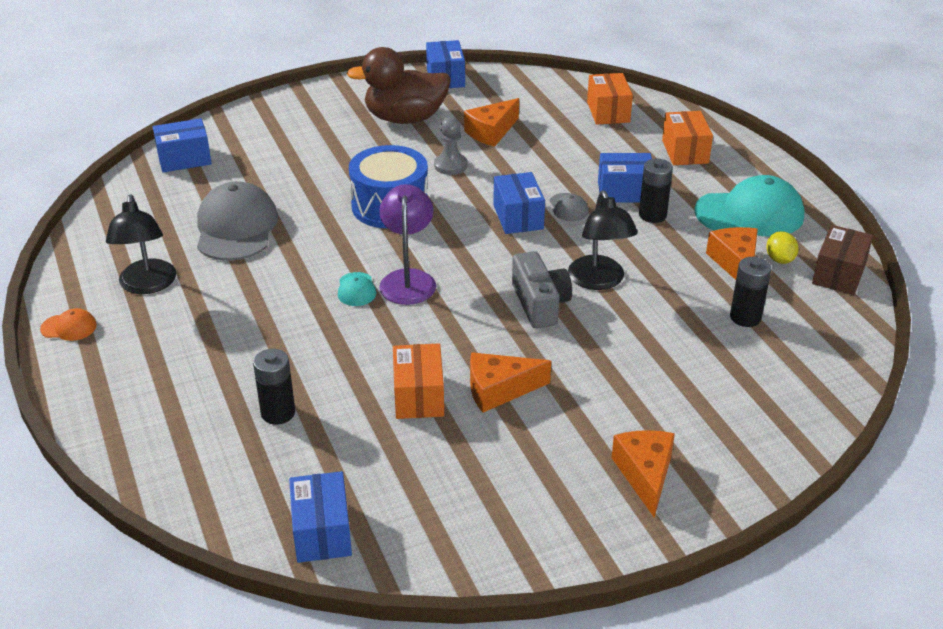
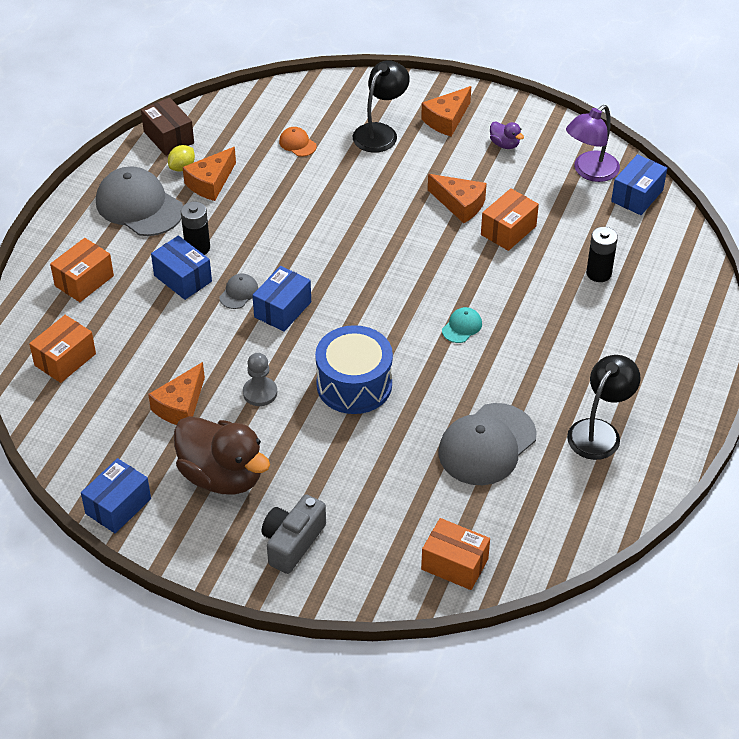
camera: 135 degrees left, 10 degrees up
(69, 327) = (682, 429): orange cap -> orange cap (297, 143)
(184, 159) = (454, 564): blue box -> orange box
(408, 279) = (419, 311): purple lamp -> purple lamp (590, 172)
(491, 132) = (180, 406): orange cheese -> orange cheese turned 120 degrees clockwise
(540, 304) = (364, 238): grey camera -> grey camera (292, 542)
(544, 490) = (504, 144): none -> purple duck
(599, 281) = (307, 227): black lamp -> black lamp (380, 132)
(745, 317) = (265, 151): black battery -> none
(749, 214) = (139, 206): turquoise cap -> grey cap
(838, 274) = (168, 137): brown box -> brown box turned 75 degrees clockwise

